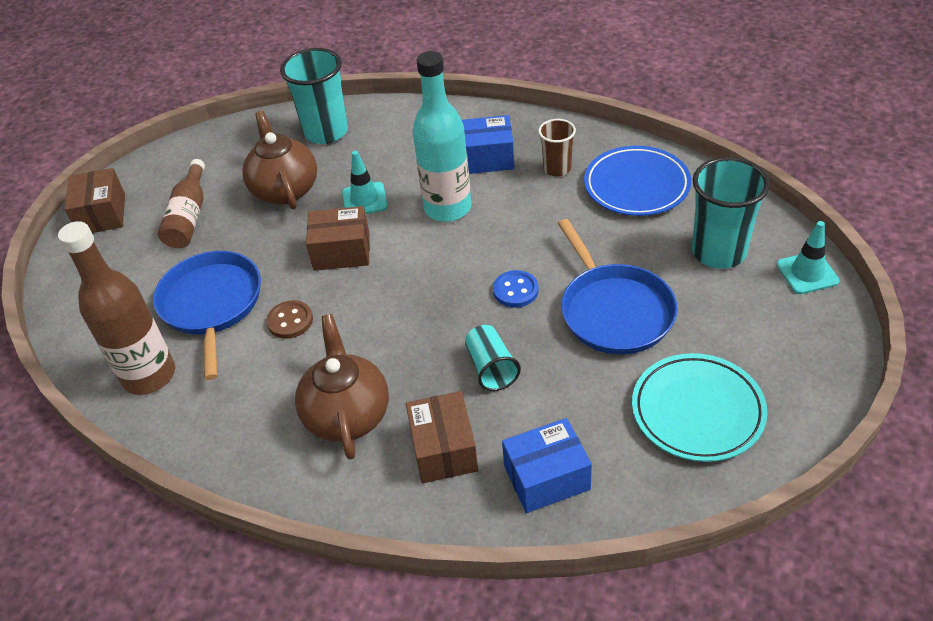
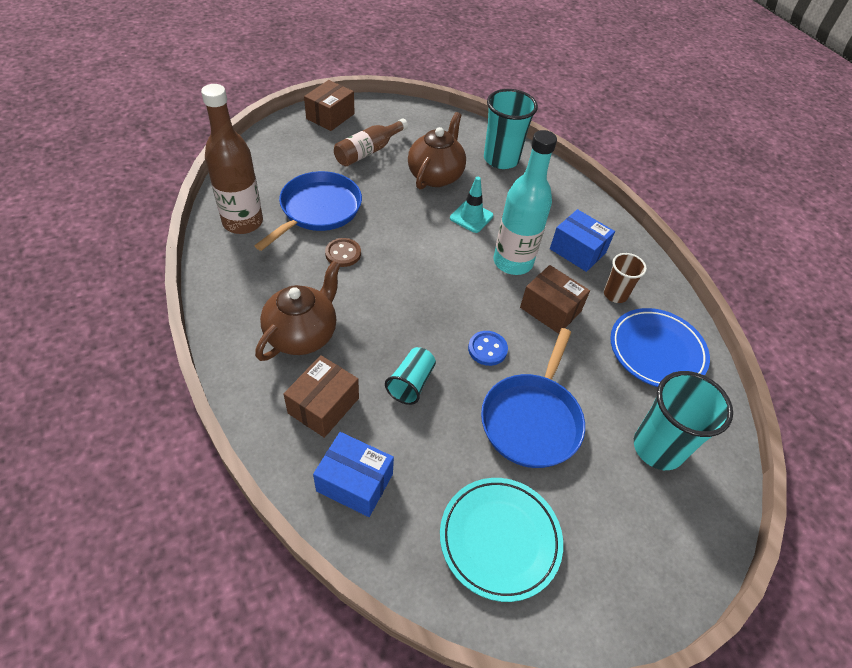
camera: 35 degrees right, 5 degrees up
(342, 251) = (420, 237): brown box -> brown box (550, 309)
(807, 273) = (707, 525): turquoise traffic cone -> none

